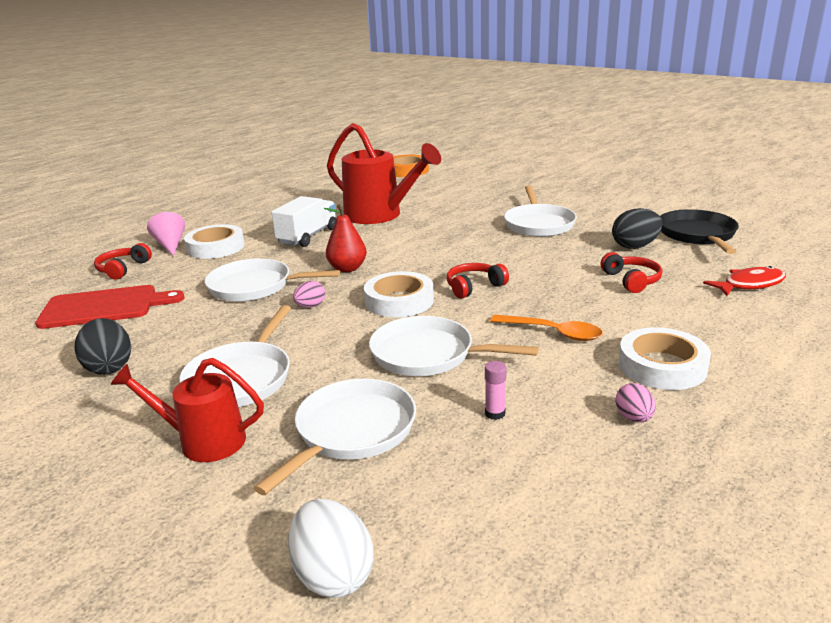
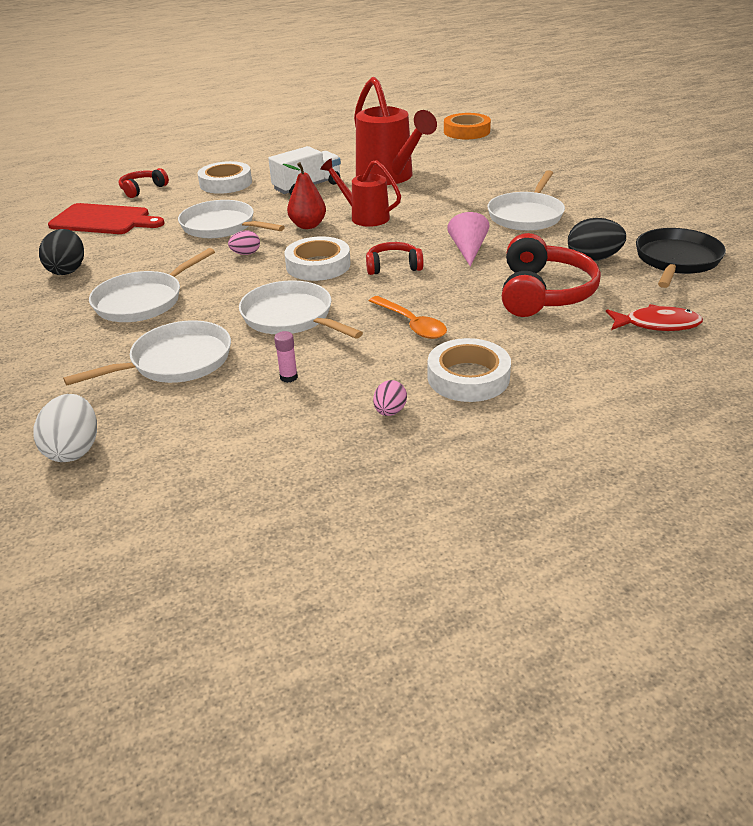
camera: 25 degrees right, 10 degrees up
(170, 245) = (194, 174): pink cone -> pink cone (468, 250)
(203, 441) = (78, 340): red watering can -> red watering can (364, 217)
(631, 280) = (543, 293): red headphones -> red headphones, size x1.79

